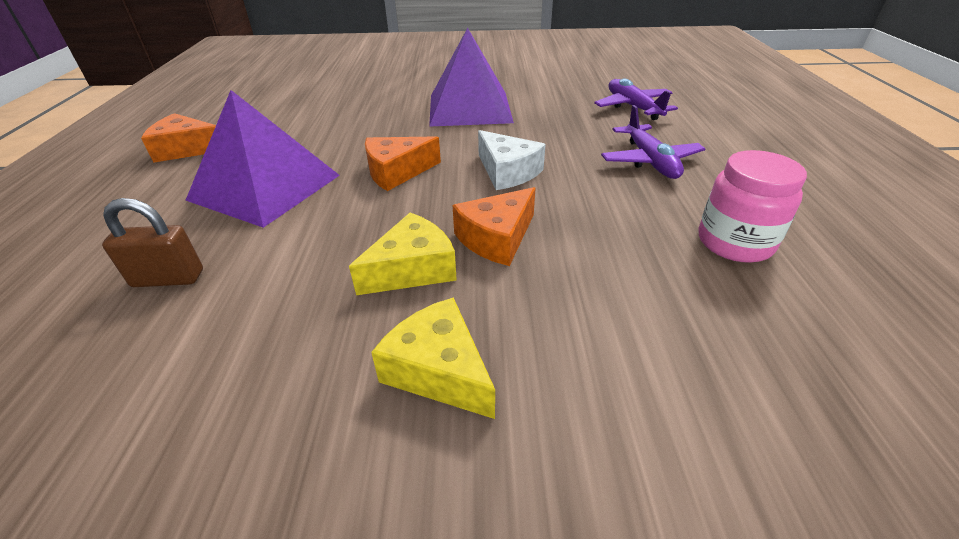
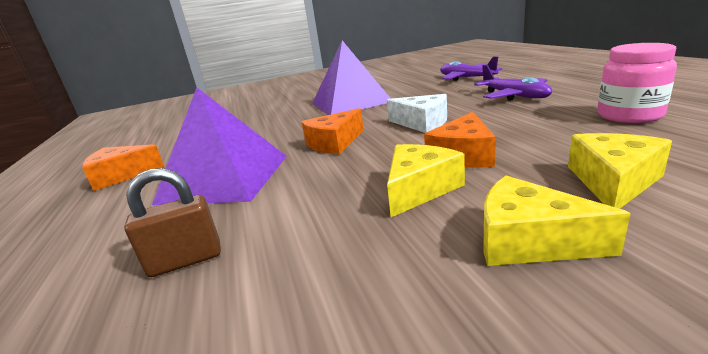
camera: 15 degrees left, 15 degrees down
(594, 332) = (613, 181): none -> yellow cheese

